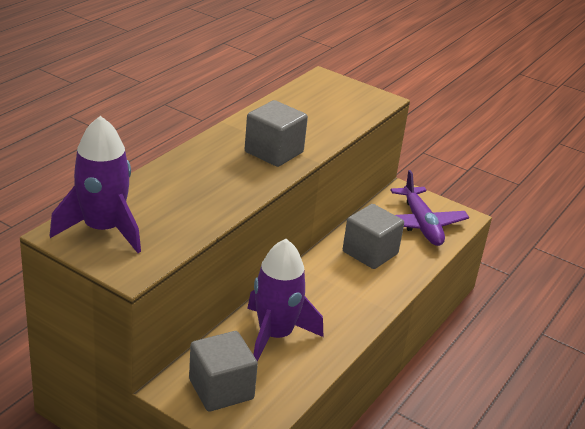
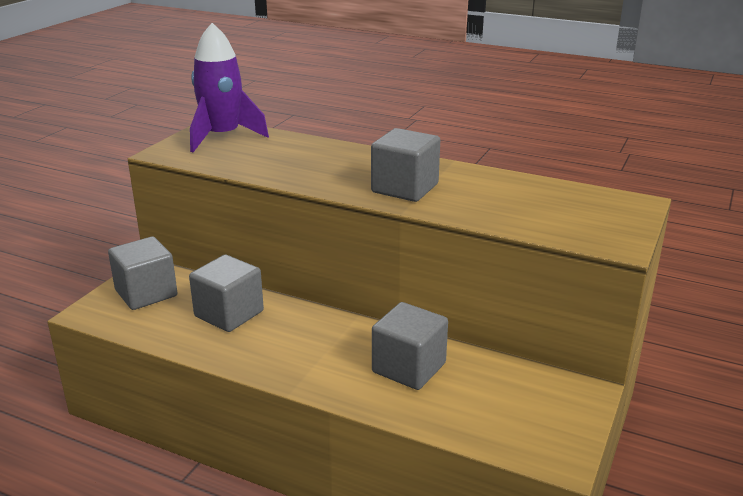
camera: 85 degrees right, 5 degrees down
(275, 335) = (229, 314): purple rocket -> grey cube
(421, 224) = (506, 411): purple plane -> none

